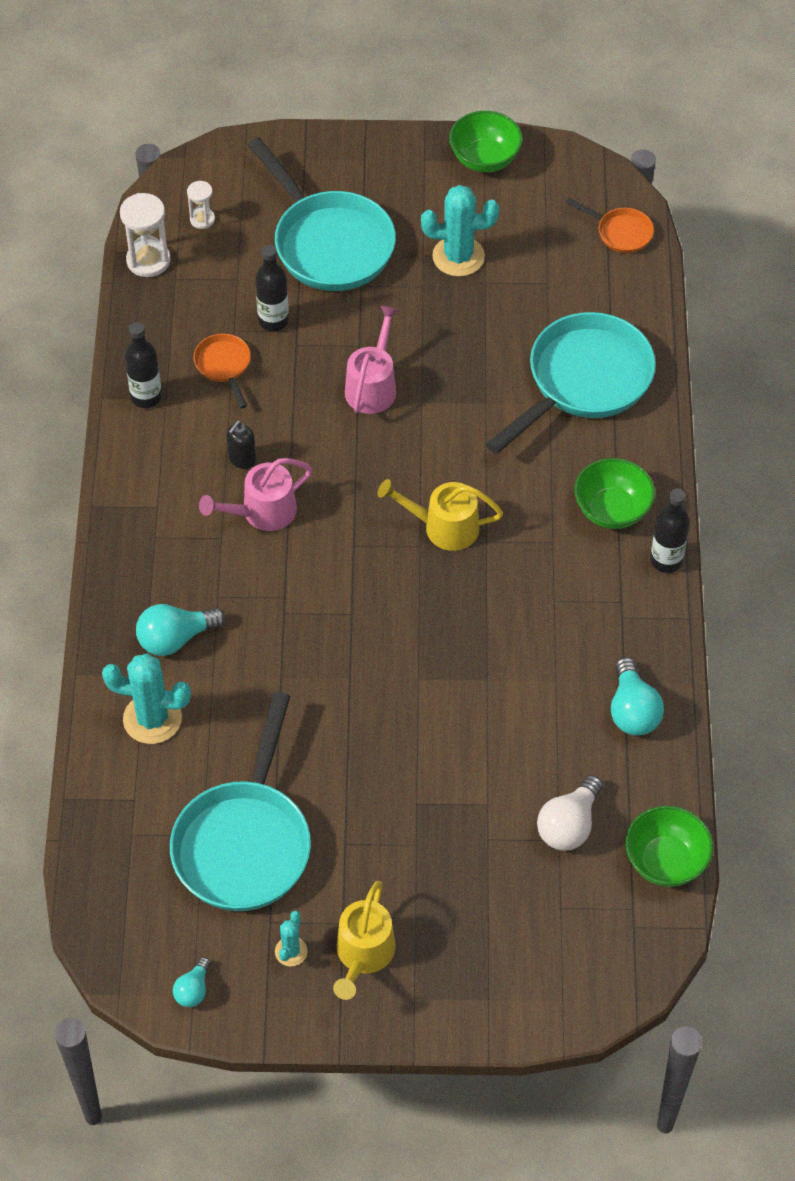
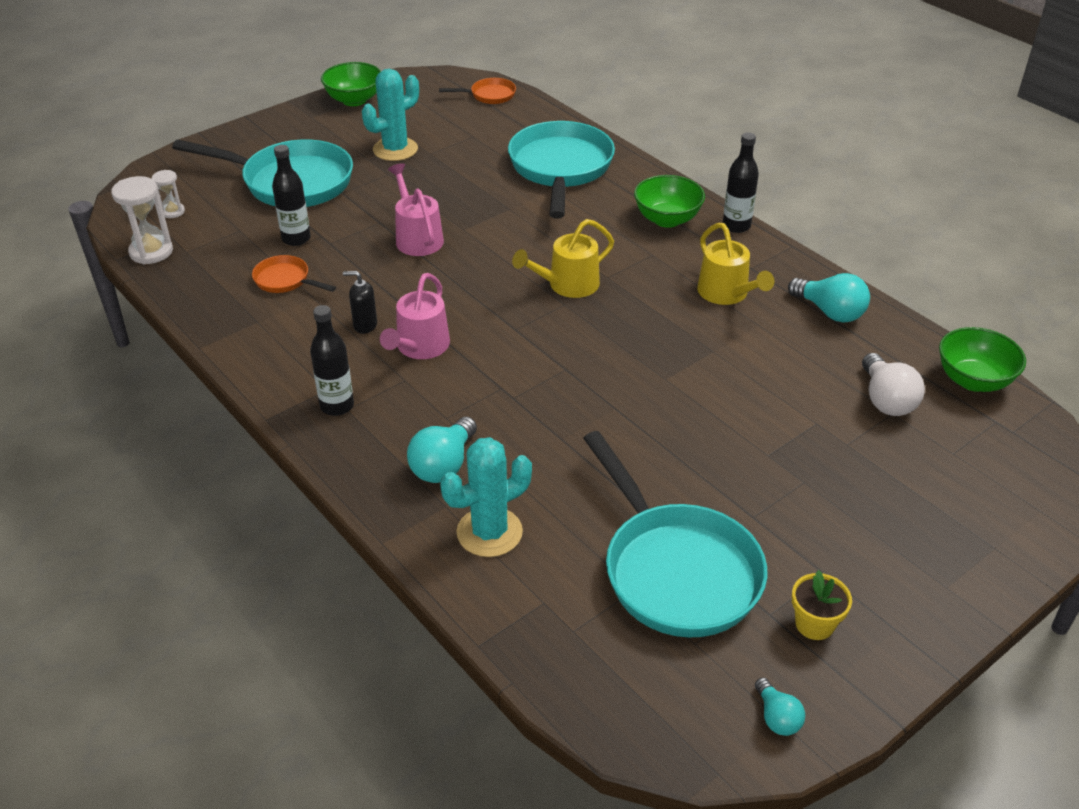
camera: 40 degrees left, 15 degrees down
(146, 397) = (239, 328): black bottle -> black bottle (337, 406)
(242, 459) = (365, 325): black soap dispenser -> black soap dispenser turned 105 degrees clockwise
(291, 951) = (814, 624): turquoise cactus -> yellow flower pot
(363, 954) = (869, 584): yellow watering can -> yellow watering can (726, 293)

